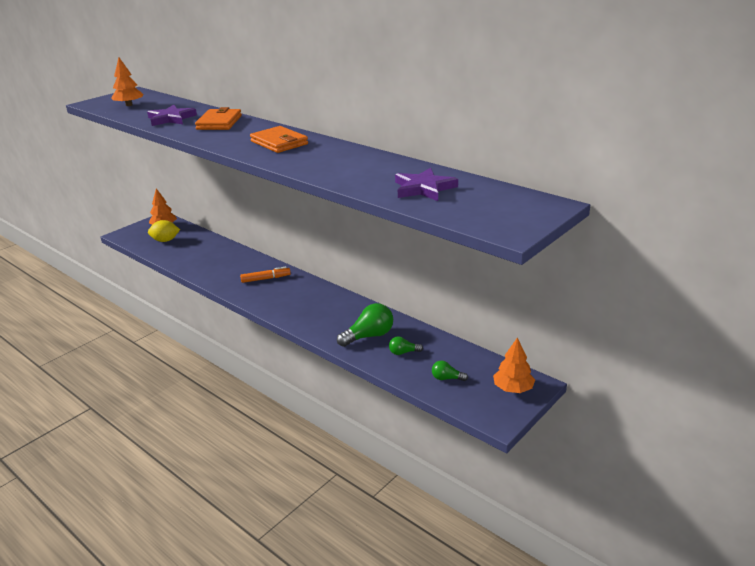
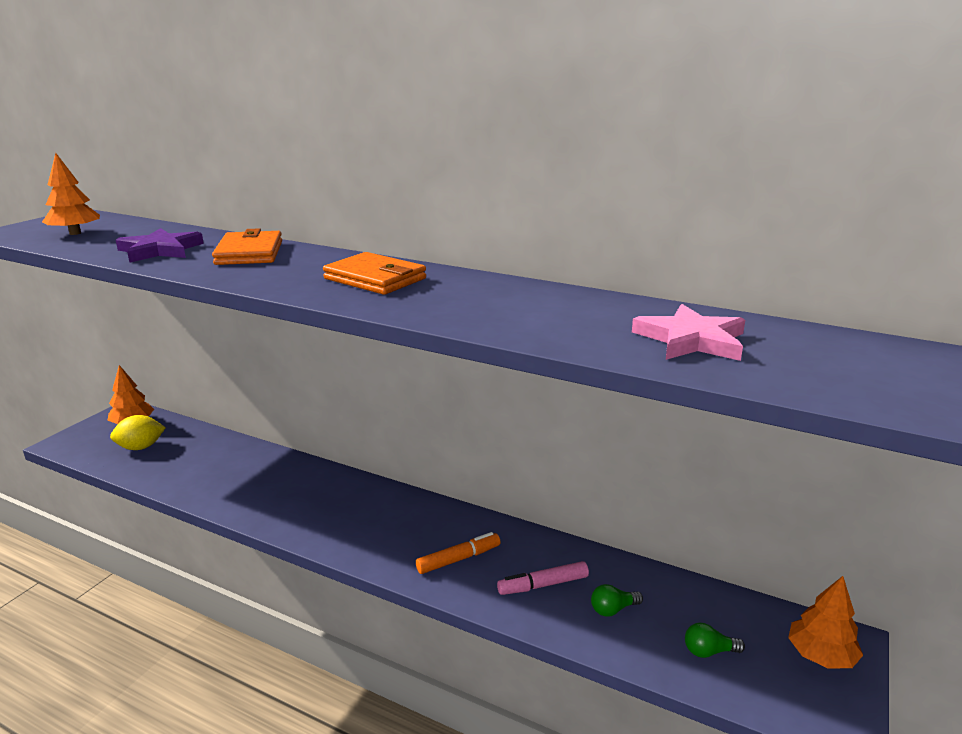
camera: 15 degrees left, 5 degrees down
(266, 279) = (330, 498): orange marker -> orange marker (458, 559)
(369, 336) = (543, 585): green light bulb -> pink marker
(424, 188) = (691, 340): purple star -> pink star

